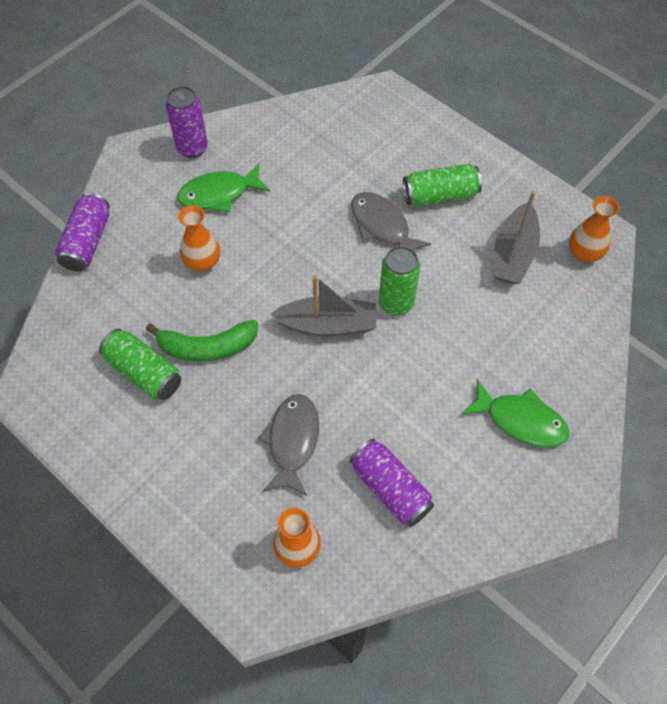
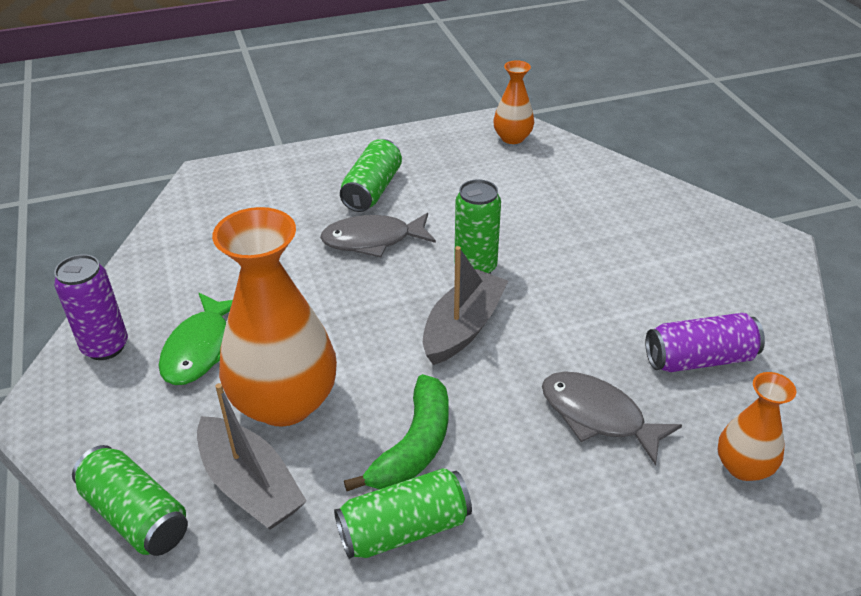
camera: 60 degrees left, 20 degrees down
(87, 242) = (136, 515): purple can -> green can
(202, 262) = (284, 402): orange vase -> orange vase, size x1.95
(513, 253) = (480, 174): grey boat -> grey boat (250, 485)
(520, 420) = (666, 241): green fish -> none

